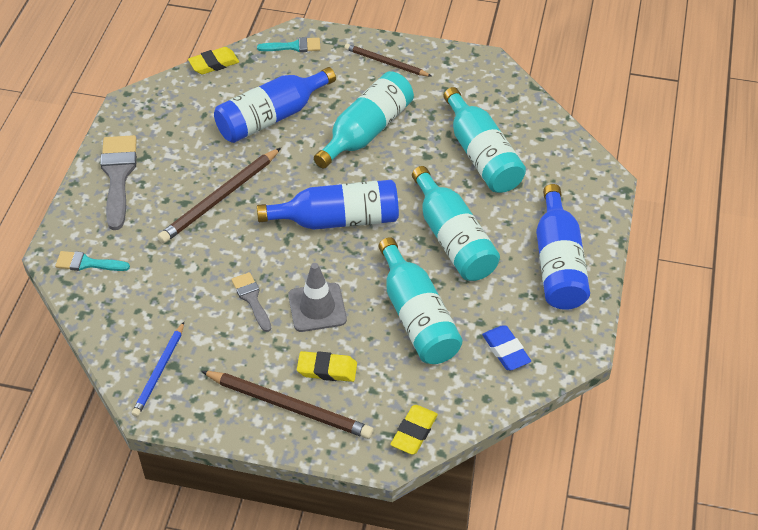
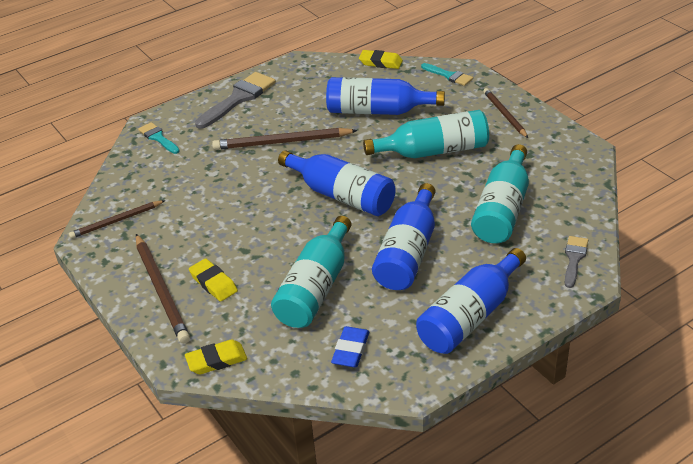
camera: 45 degrees right, 10 degrees down
(159, 371) = (116, 221): blue pencil -> brown pencil
(252, 299) = (223, 212): grey brush -> grey brush (574, 259)
(317, 307) = (257, 241): grey traffic cone -> none
(453, 239) = (408, 253): turquoise bottle -> blue bottle

